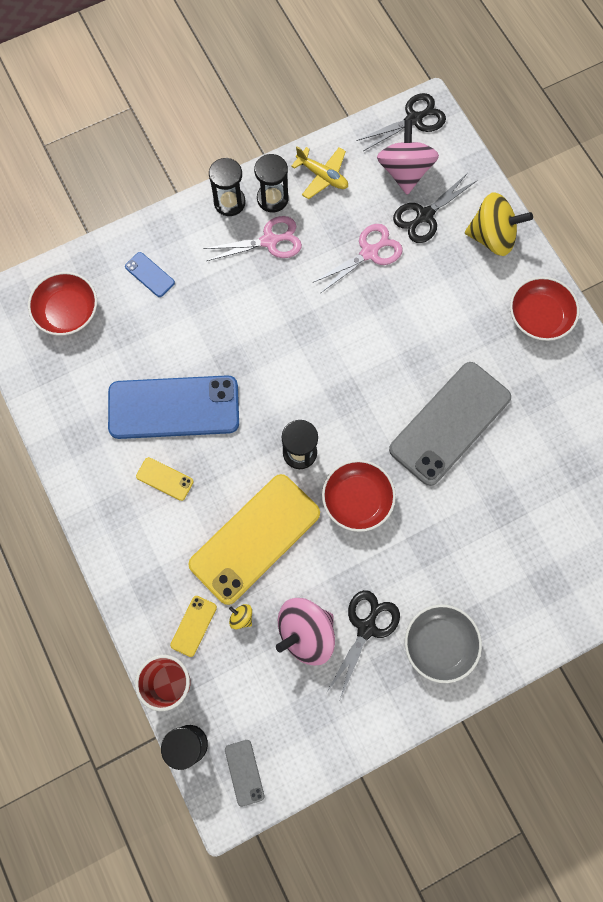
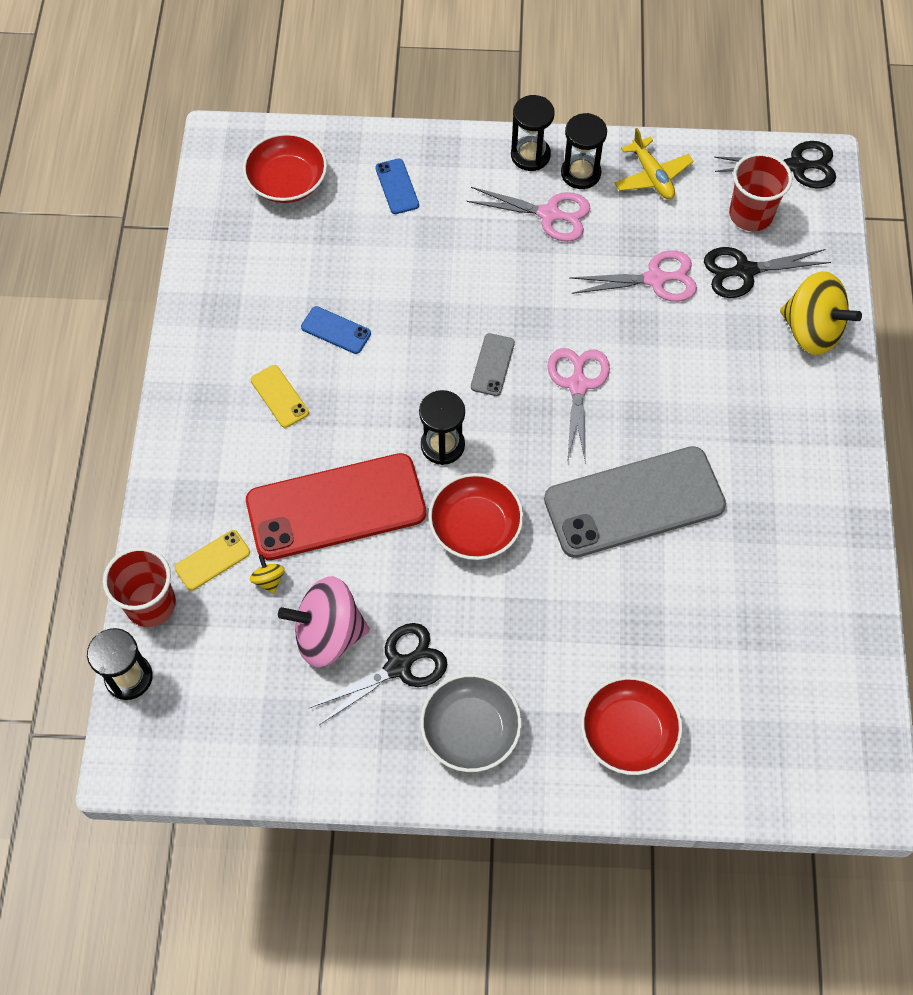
camera: 30 degrees right, 10 degrees down
(174, 408) = (336, 330): blue phone -> blue phone, size x0.41
(244, 772) = (167, 740): grey phone -> grey phone (492, 365)
(254, 538) = (336, 507): yellow phone -> red phone
(364, 359) = (578, 385): none -> pink scissors
(404, 171) = (750, 215): pink spinning top -> red cup
(539, 316) = (815, 442): red bowl -> red bowl (628, 733)

